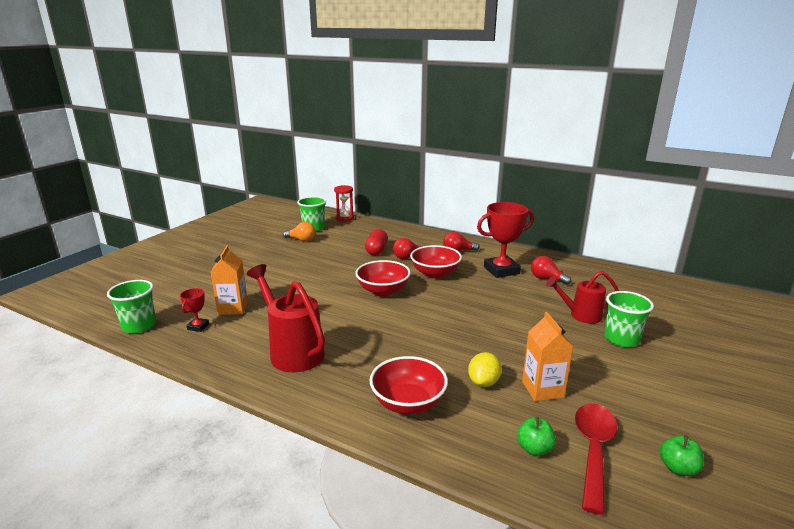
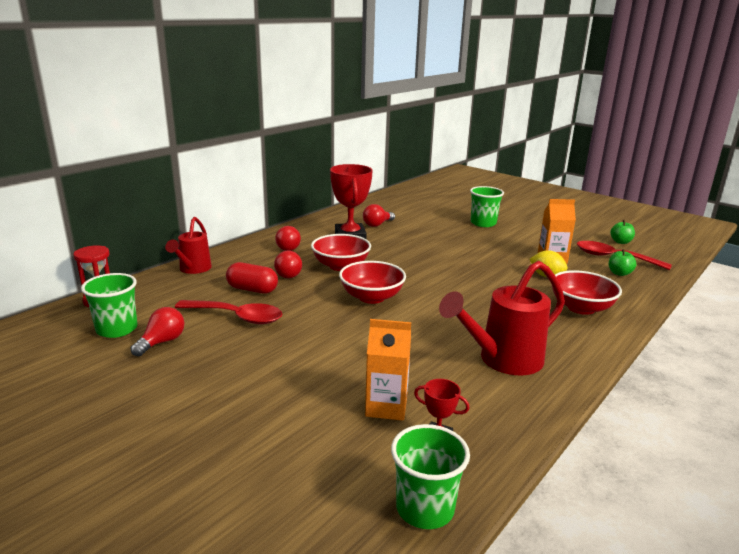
camera: 80 degrees left, 0 degrees up
(301, 240) = (162, 342): orange light bulb -> red light bulb
(336, 252) = (236, 317): none -> red spoon
(581, 315) = (446, 227): red watering can -> red watering can (193, 269)

